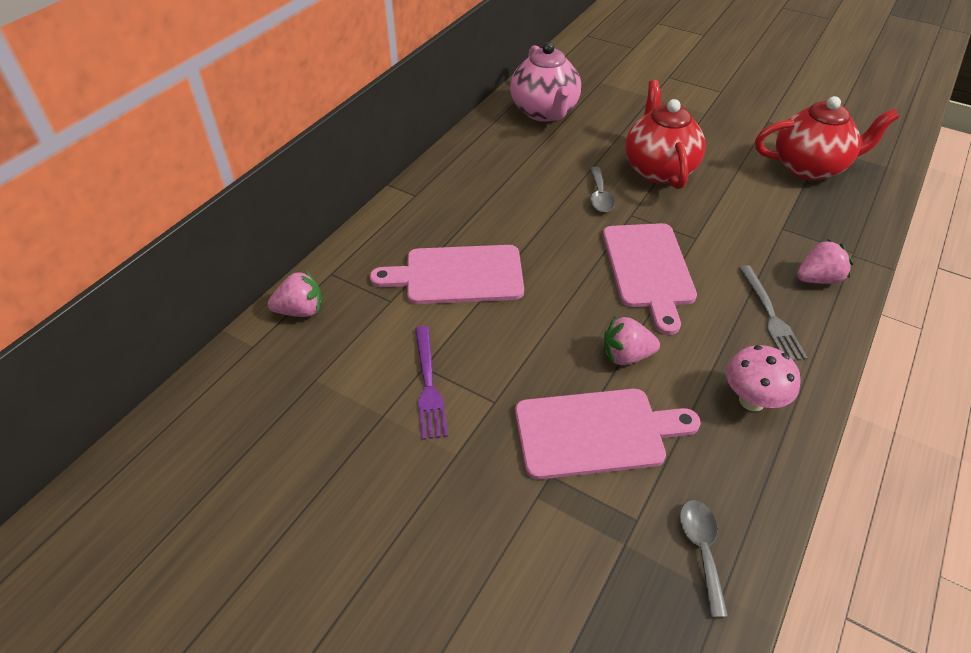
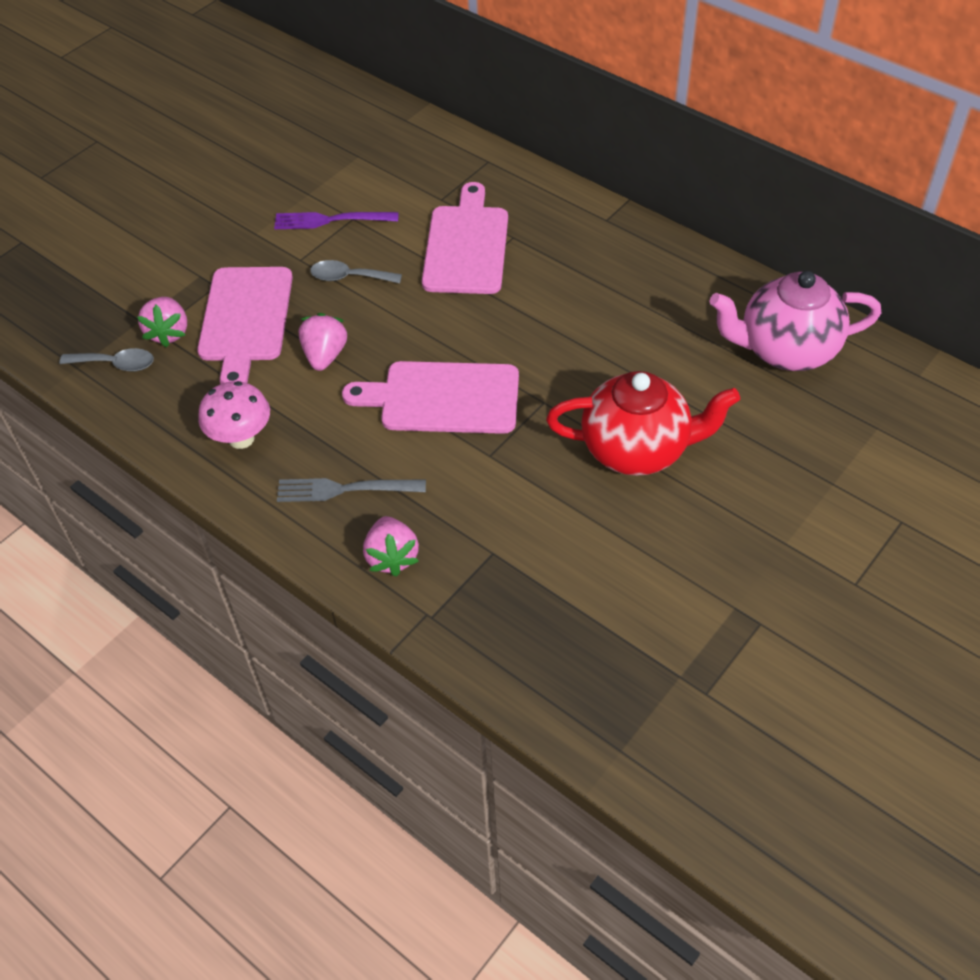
camera: 100 degrees right, 5 degrees up
(300, 310) = (441, 144): pink strawberry -> pink strawberry (169, 333)
(599, 196) = (584, 378): grey spoon -> grey spoon (349, 277)
(809, 167) = (625, 635): red teapot -> none

